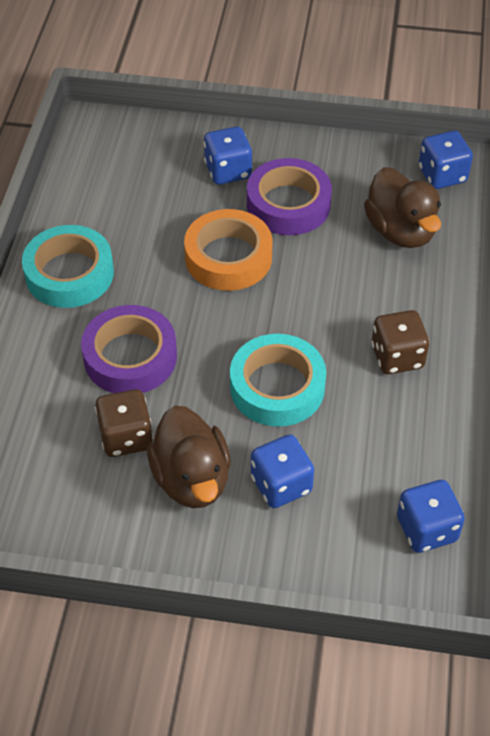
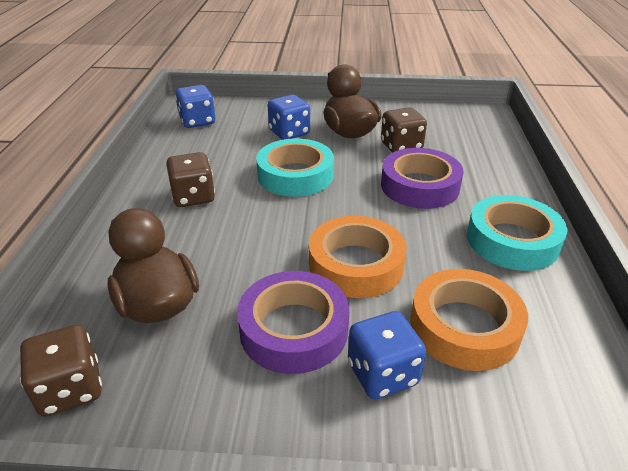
camera: 175 degrees right, 15 degrees down
(156, 198) = (464, 327): none -> orange tape
(442, 175) = (70, 389): blue dice -> brown dice

